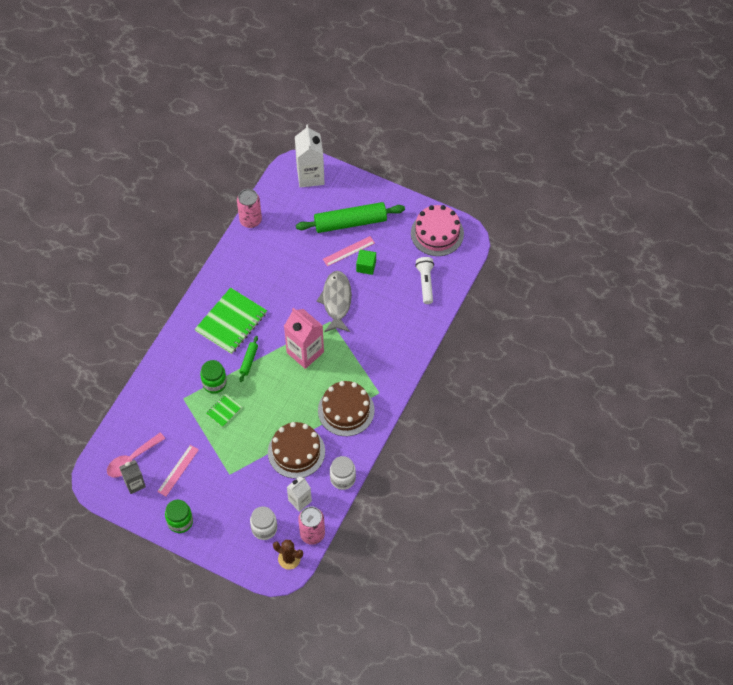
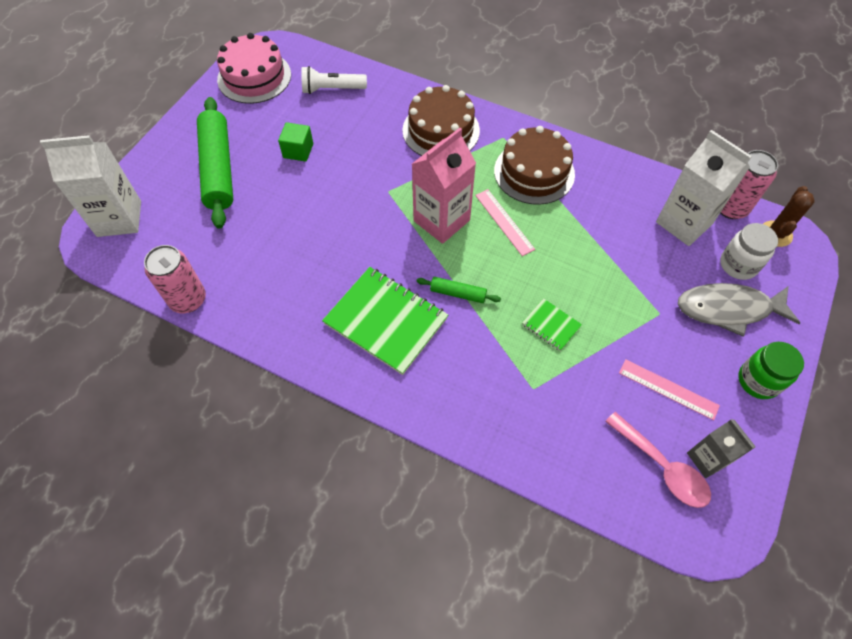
camera: 90 degrees left, 0 degrees up
(214, 383) = (501, 341): green jar -> none
(296, 452) = (607, 228): brown cake -> brown cake (441, 130)
(300, 501) = (684, 223): white carton -> white carton, size x1.68
(336, 301) = (354, 184): grey fish -> grey fish (728, 309)
(342, 479) = (640, 175): white jar -> none
(348, 251) = (269, 170): pink ruler -> pink ruler (504, 222)

